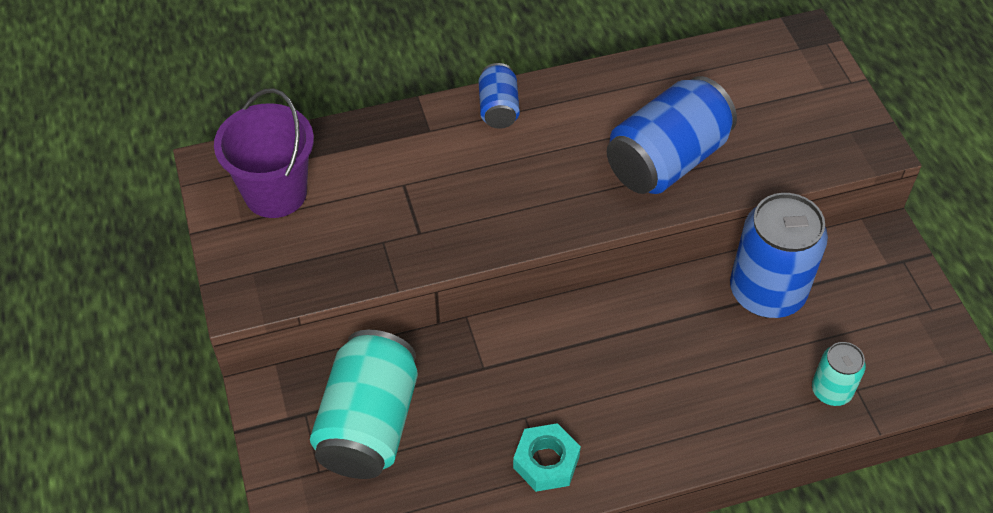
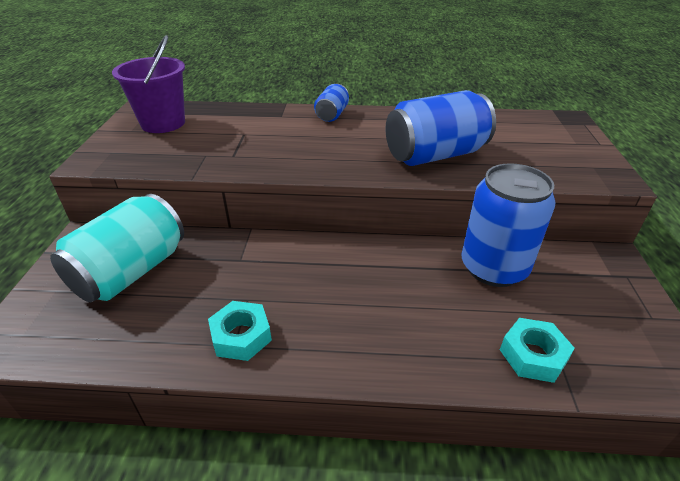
camera: 20 degrees right, 15 degrees down
(831, 390) = (533, 355): turquoise can -> turquoise nut

